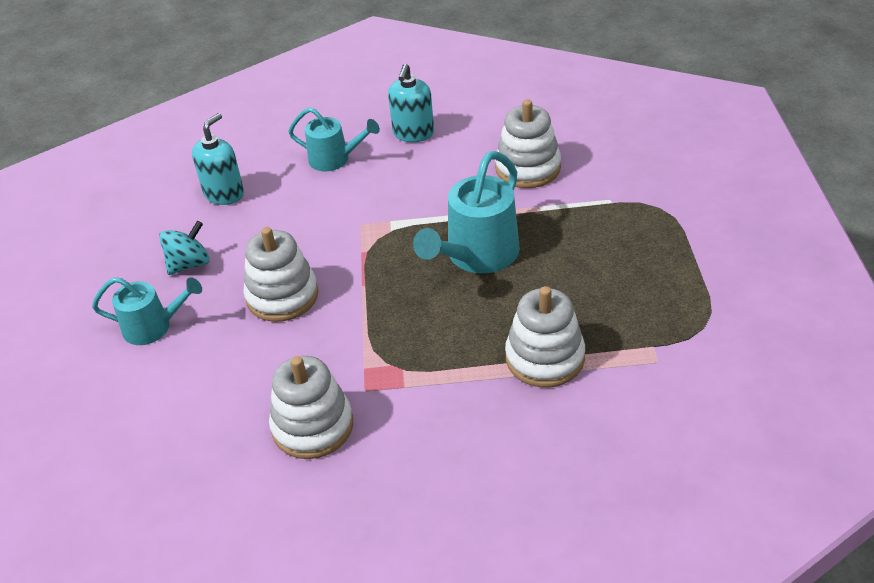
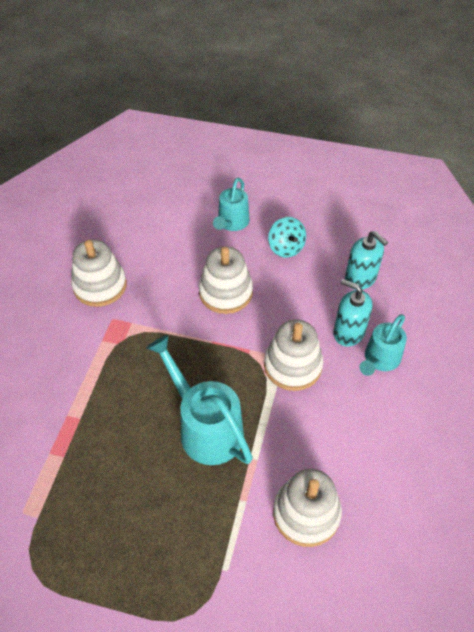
camera: 105 degrees right, 10 degrees up
(413, 133) = (399, 431): turquoise soap dispenser -> turquoise soap dispenser (348, 332)
(545, 358) = (73, 434): white stacking toy -> white stacking toy (292, 366)

